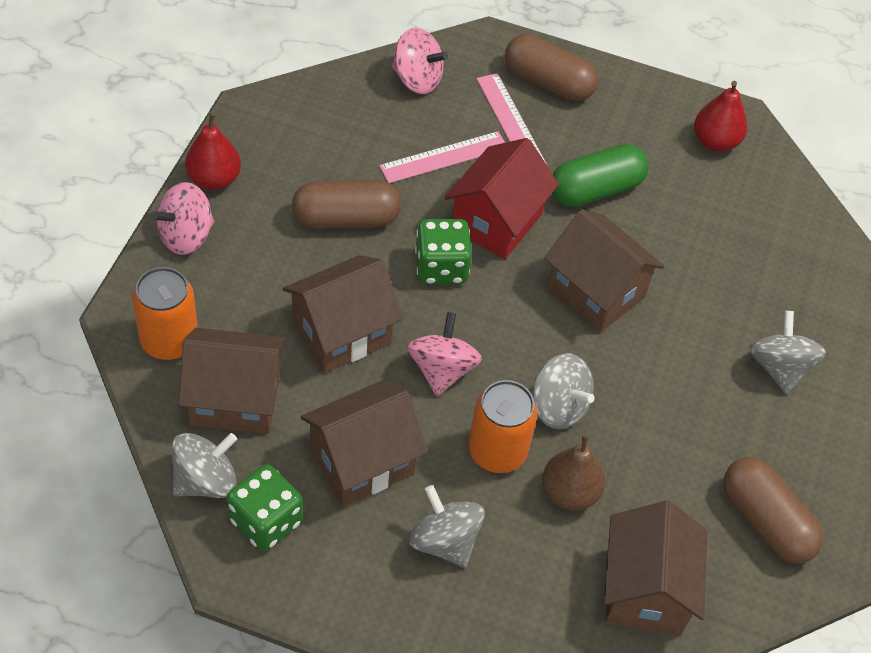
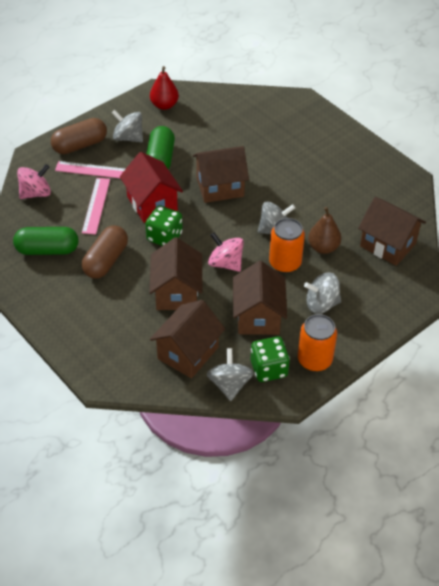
camera: 55 degrees left, 5 degrees down
(169, 340) = (131, 366): orange can -> orange can (314, 360)
(186, 236) = (66, 332): pink spinning top -> none
(214, 179) = (36, 305): red pear -> none
(321, 143) = (47, 250): none -> green capsule
(766, 521) = (377, 189): brown capsule -> none
(779, 367) = (304, 146): grey spinning top -> grey spinning top (128, 137)

